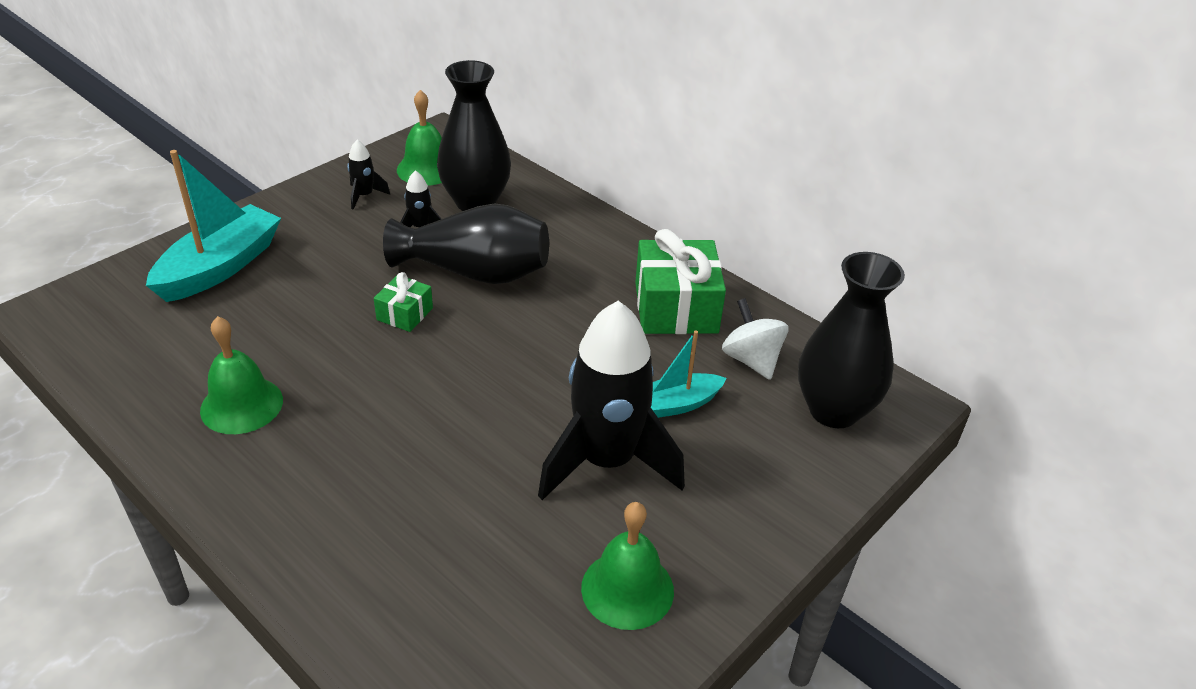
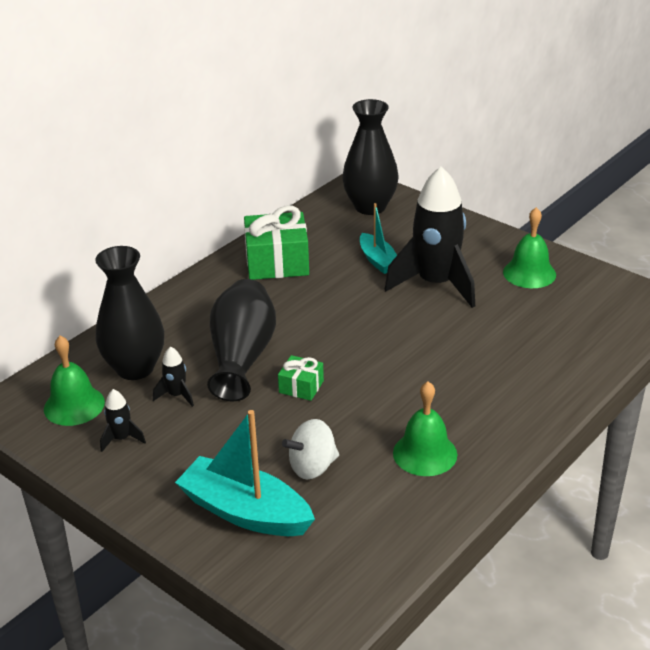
camera: 90 degrees left, 5 degrees down
(751, 360) = (329, 233): white spinning top -> white spinning top (312, 467)

